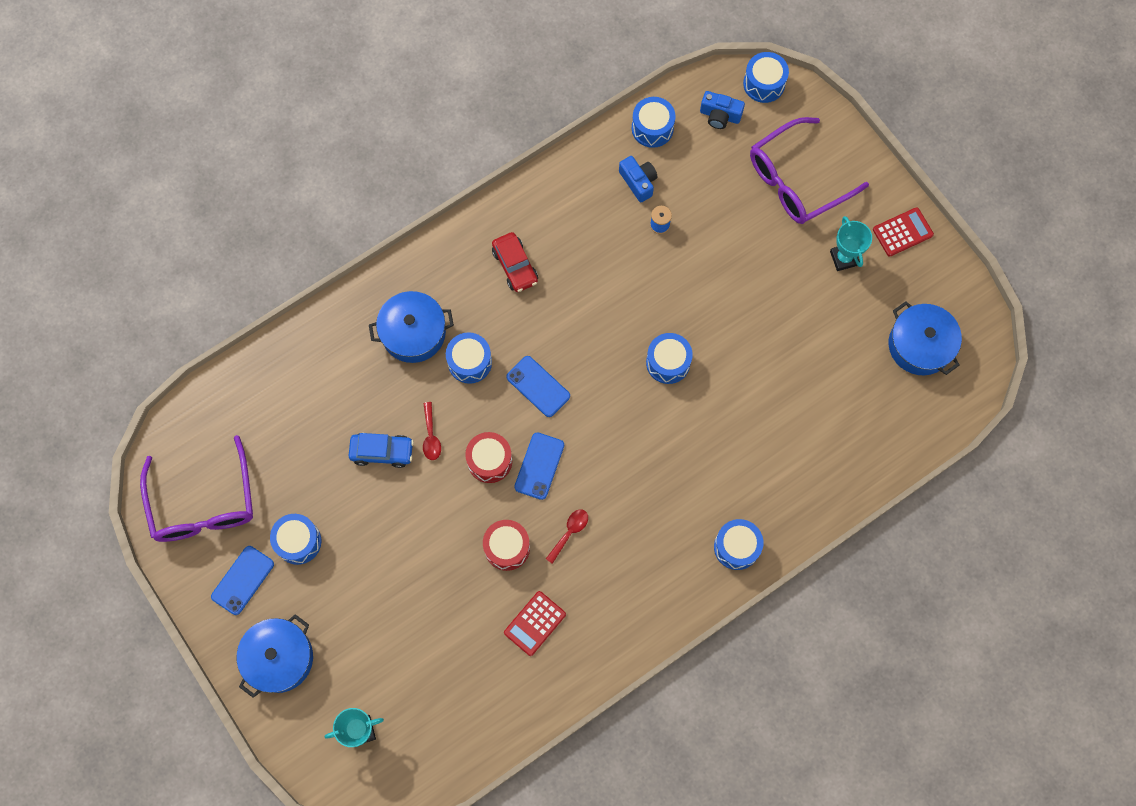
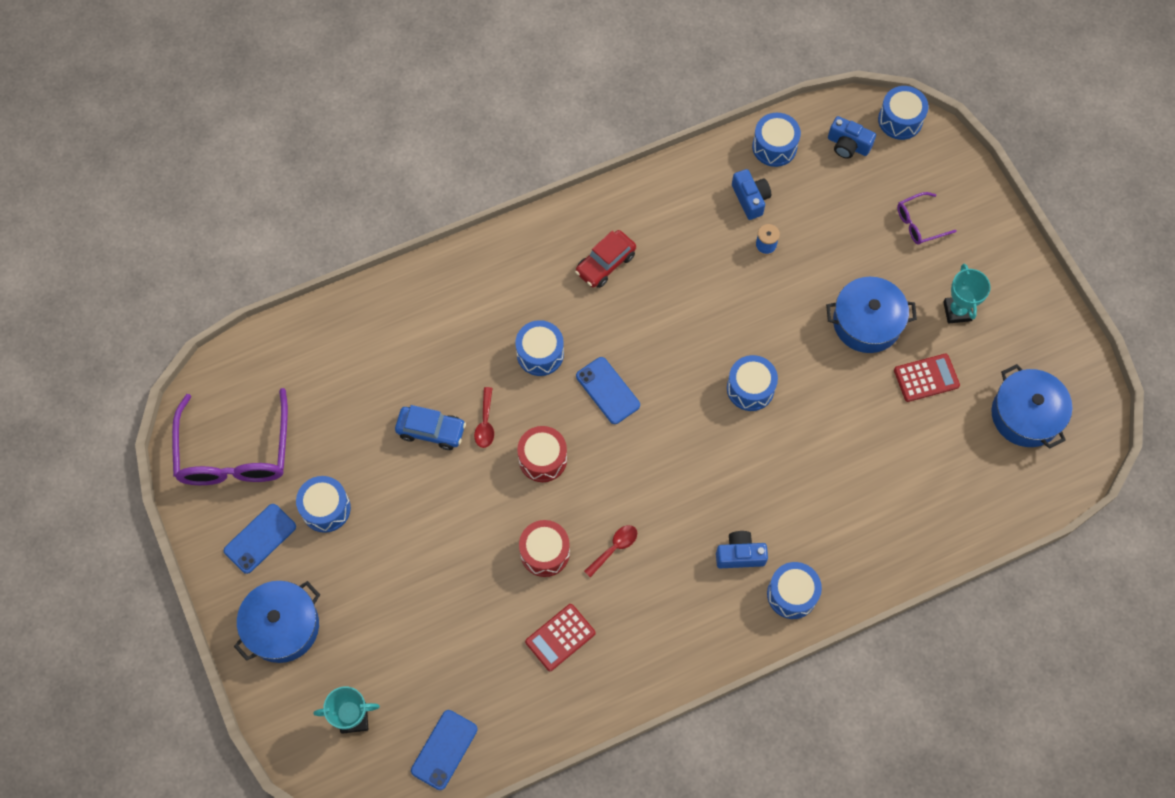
camera: 10 degrees right, 5 degrees down
(413, 333) = (486, 314): blue pot -> blue pot (866, 322)
(515, 266) = (605, 263): red car -> red car turned 60 degrees clockwise
(539, 466) = (594, 473): blue phone -> blue phone (444, 750)
(684, 519) = (740, 555): none -> blue camera
(797, 180) = (919, 223): purple glasses -> purple glasses, size x0.48
(902, 232) = (1025, 294): red calculator -> red calculator (926, 378)

